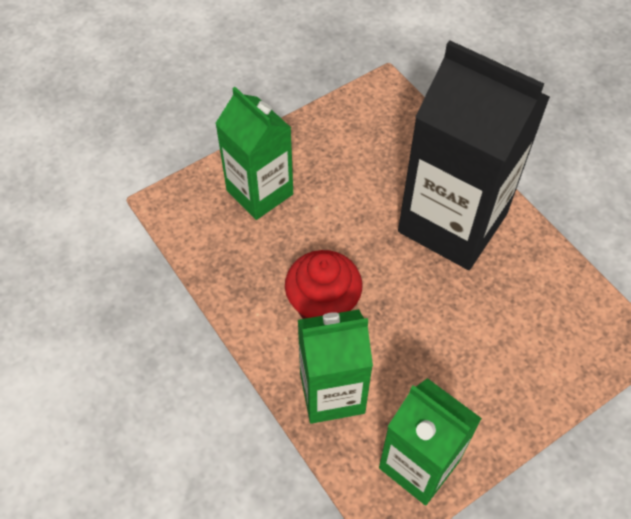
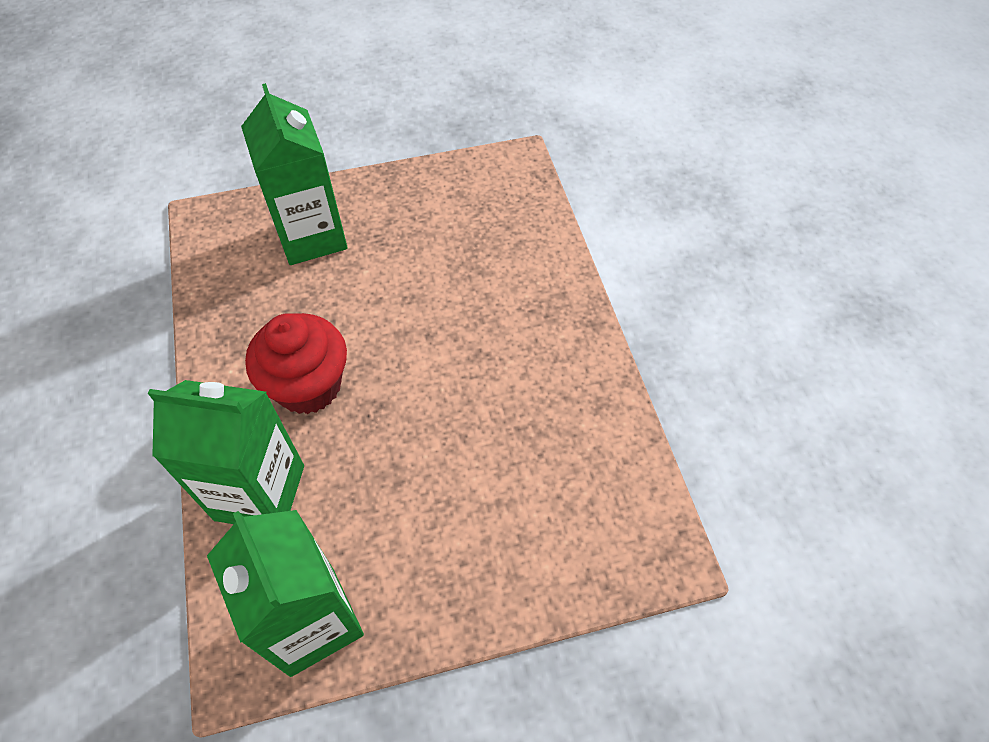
camera: 20 degrees right, 0 degrees up
(452, 223) = (515, 337): black carton -> none

